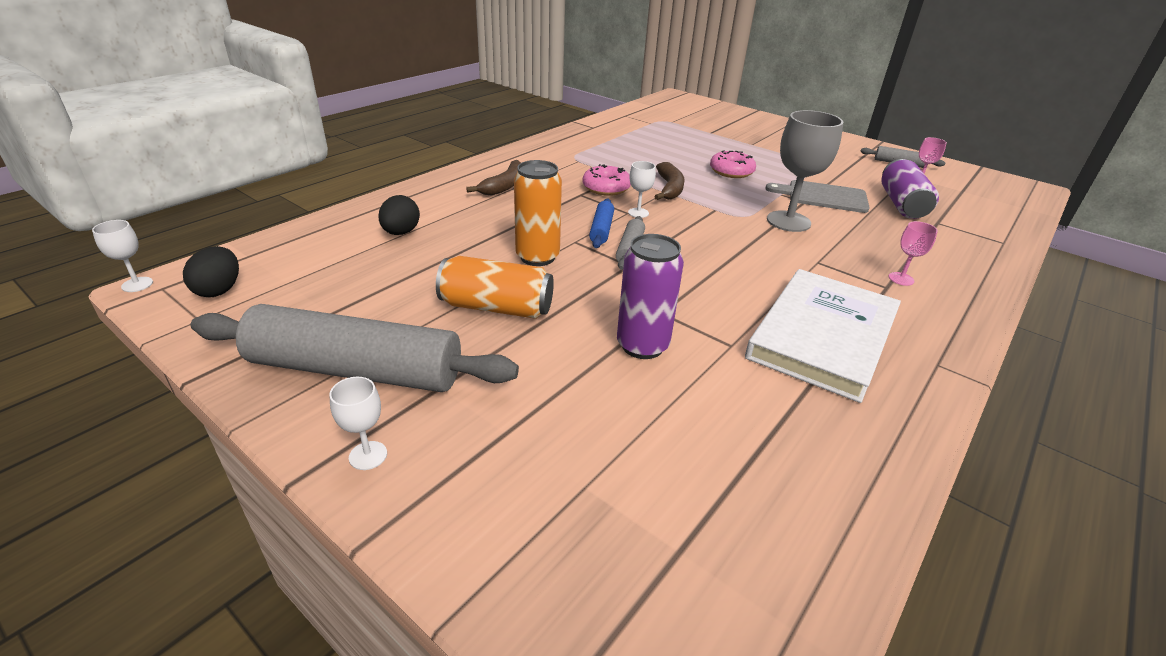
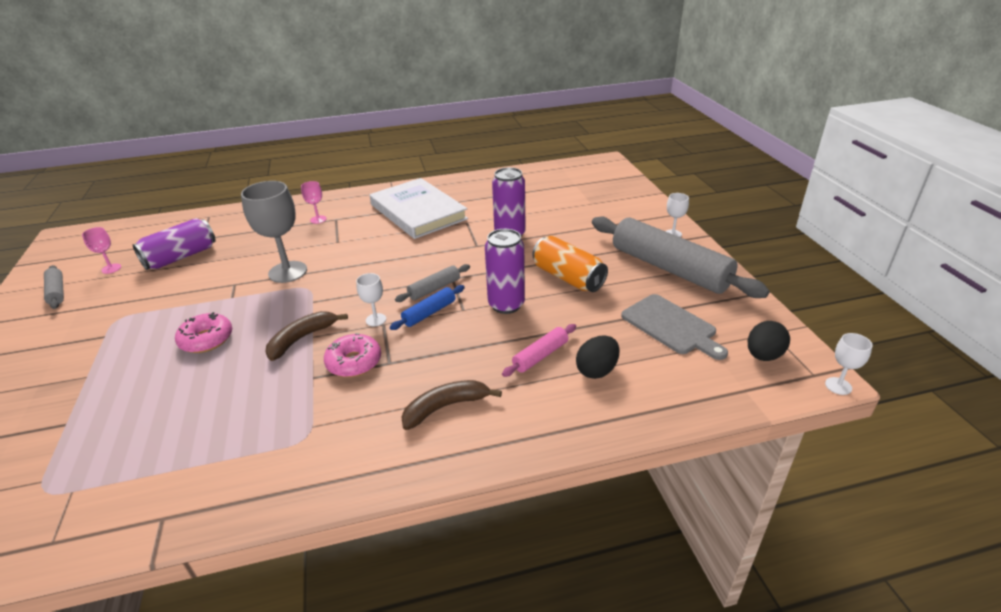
camera: 140 degrees left, 0 degrees up
(461, 229) = (540, 356): none -> pink rolling pin
(537, 257) = (506, 305): orange can -> purple can
(823, 196) = (210, 283): grey cutting board -> grey cutting board (671, 326)
(823, 337) = (418, 212): white book -> white book turned 75 degrees clockwise

